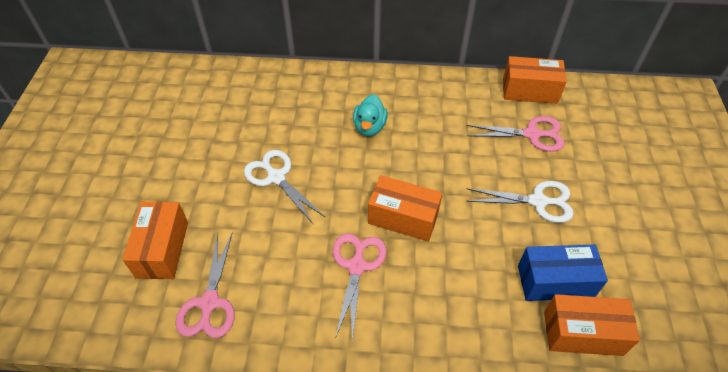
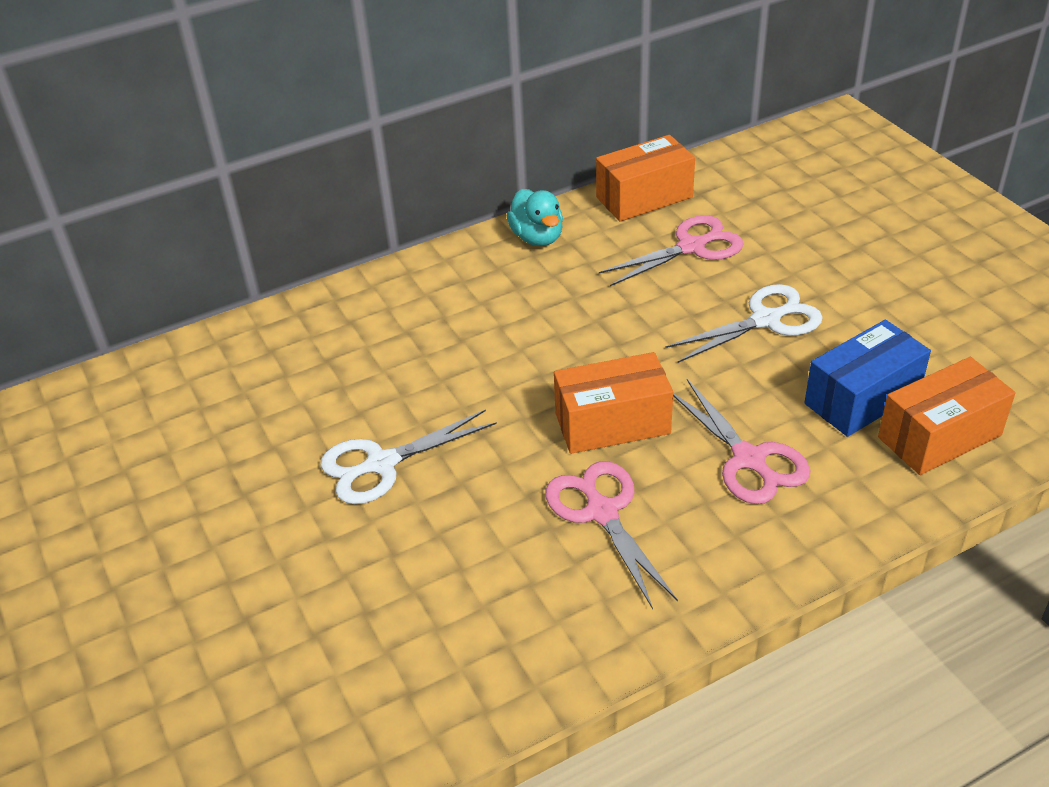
camera: 30 degrees left, 10 degrees down
(162, 249) = (286, 646): orange box -> none
(209, 303) = (429, 671): pink scissors -> pink scissors (749, 459)
(276, 177) = (382, 464): white scissors -> white scissors turned 45 degrees counterclockwise
(369, 127) = (464, 336): turquoise duck -> turquoise duck (537, 237)

